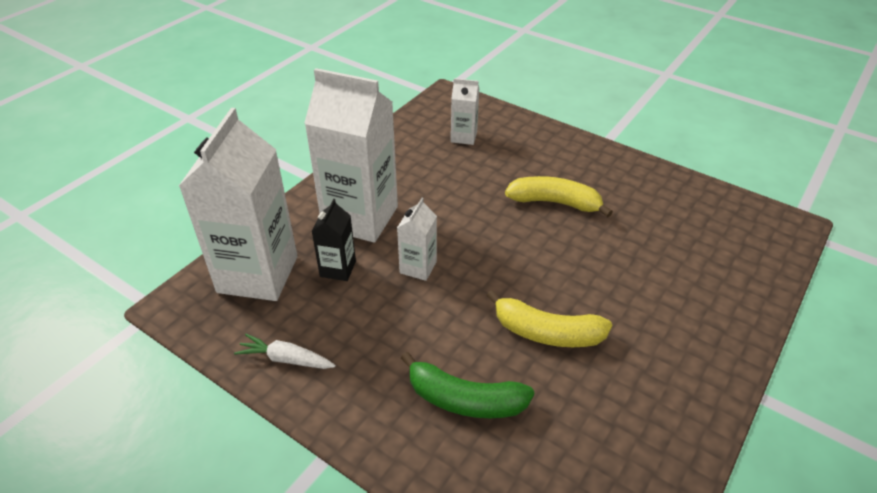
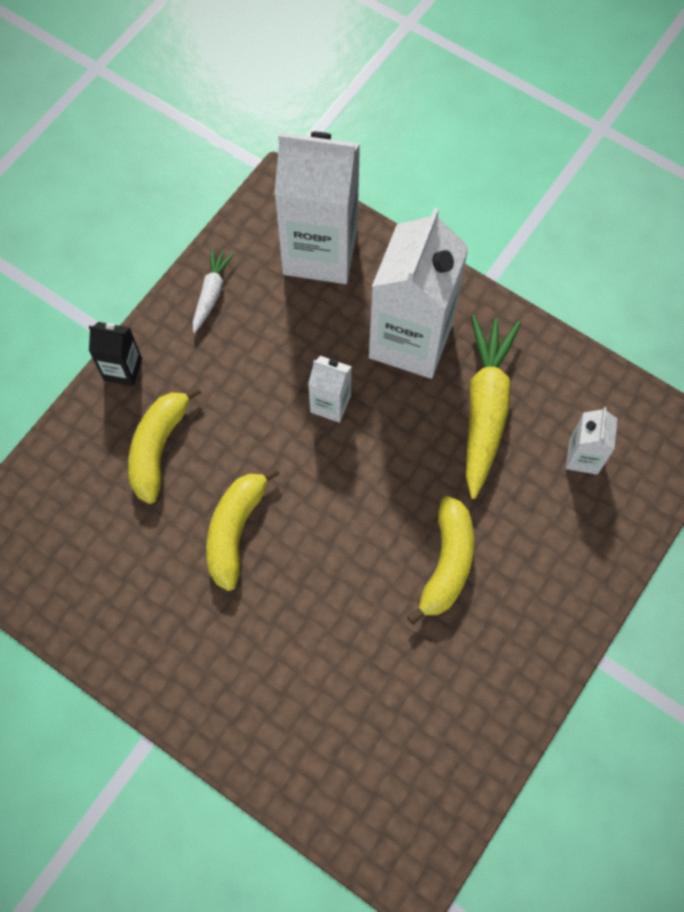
camera: 90 degrees right, 25 degrees up
(338, 269) = (328, 325): black carton -> black carton (123, 369)
(425, 179) = (485, 408): none -> yellow carrot
(464, 400) = (158, 447): green banana -> yellow banana

